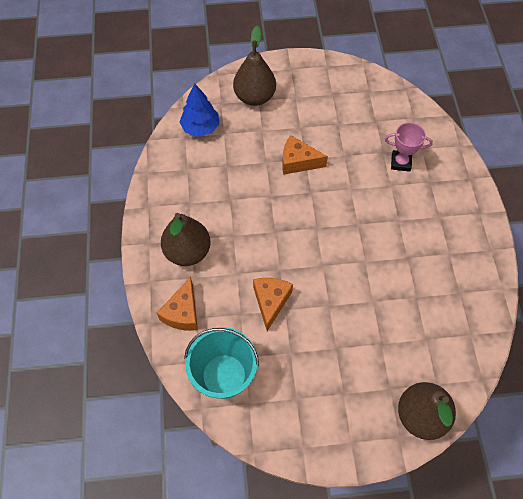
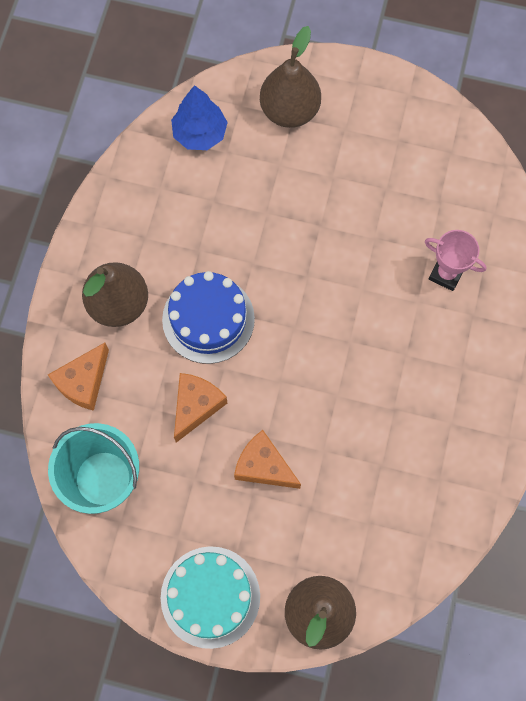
camera: 20 degrees right, 10 degrees up
(255, 241) = (208, 319): none -> blue cake
(298, 162) = (308, 227): orange cheese -> orange cheese (263, 466)
(338, 433) = (210, 596): none -> turquoise cake

